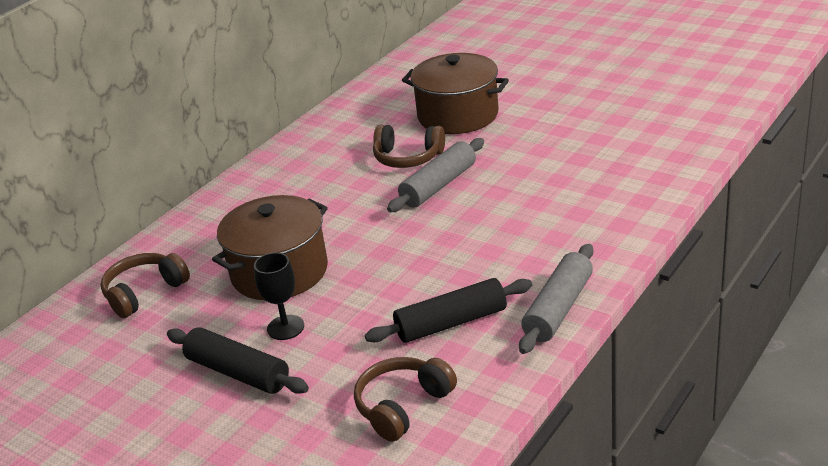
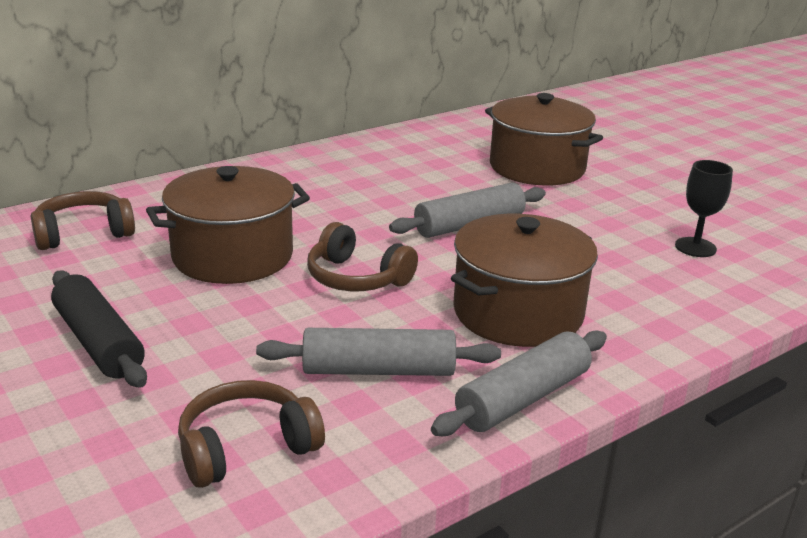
camera: 15 degrees right, 5 degrees down
(285, 327) = (190, 313): black goblet -> black goblet (695, 247)
(408, 158) = (454, 190): brown headphones -> brown headphones (356, 278)
(451, 323) = (378, 370): black rolling pin -> grey rolling pin
(518, 247) = (518, 313): none -> brown pot

